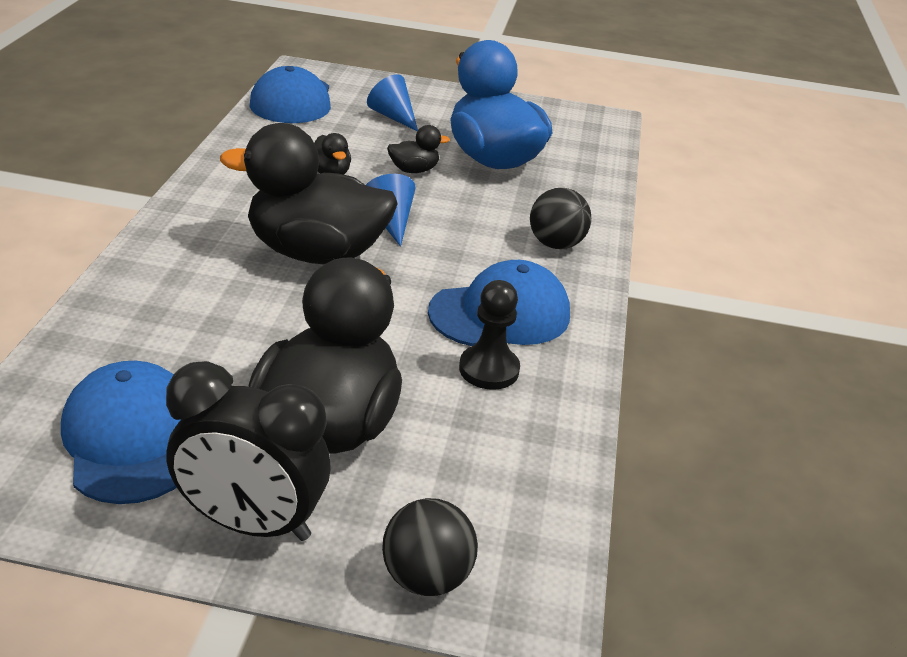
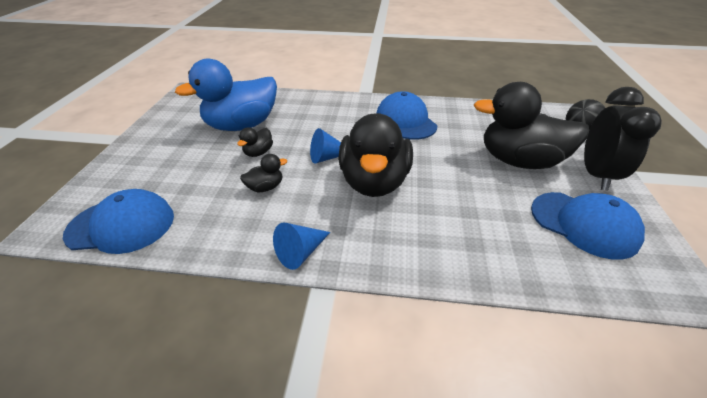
camera: 90 degrees left, 5 degrees up
(132, 438) = (584, 224): blue cap -> blue cap turned 120 degrees counterclockwise
(393, 116) = (170, 166): blue cone -> blue cone (301, 252)
(414, 170) = (258, 153): black duck -> black duck turned 135 degrees counterclockwise
(489, 369) = (450, 123): black pawn -> none
(555, 244) = (337, 107): black ball -> none

